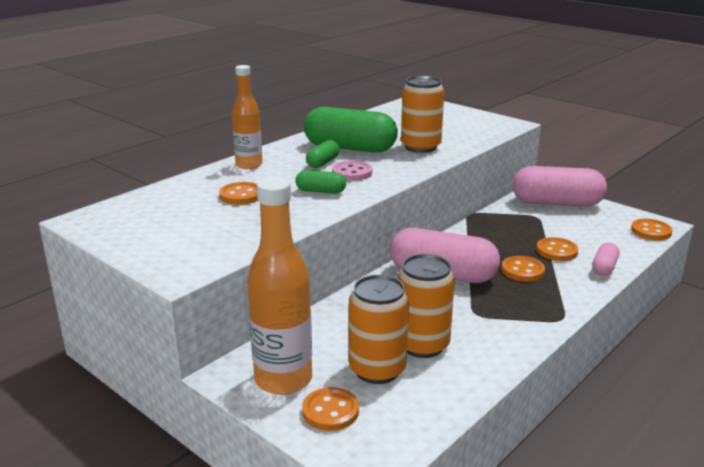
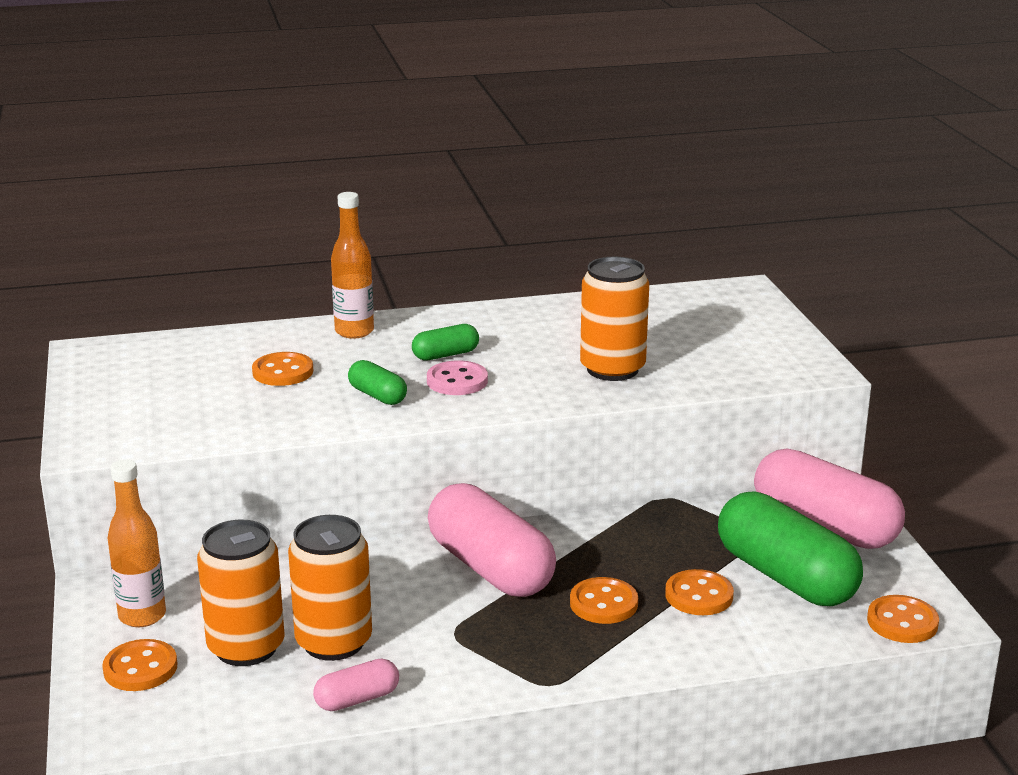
camera: 35 degrees right, 0 degrees up
(283, 380) = (142, 616): orange bottle -> orange bottle, size x0.63
(350, 148) = (515, 343): green capsule -> green capsule (785, 577)
(604, 267) = (728, 644): pink capsule -> pink capsule (357, 699)

